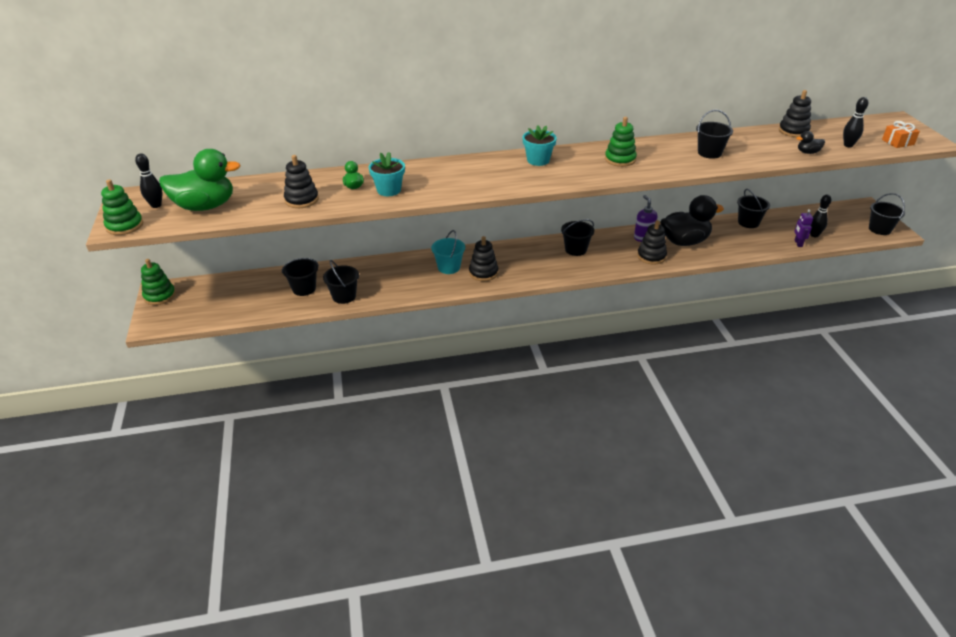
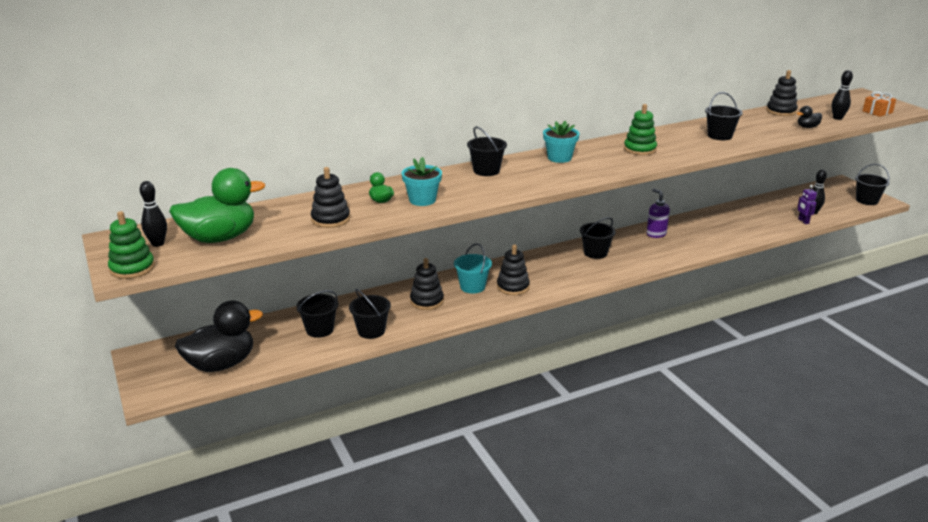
camera: 15 degrees left, 10 degrees down
(160, 296) = (144, 362): green stacking toy -> none
(651, 256) = (674, 250): black stacking toy -> black stacking toy (427, 301)
(684, 241) = (697, 232): black duck -> black duck (221, 364)
(748, 222) = (746, 208): black bucket -> black bucket (486, 171)

